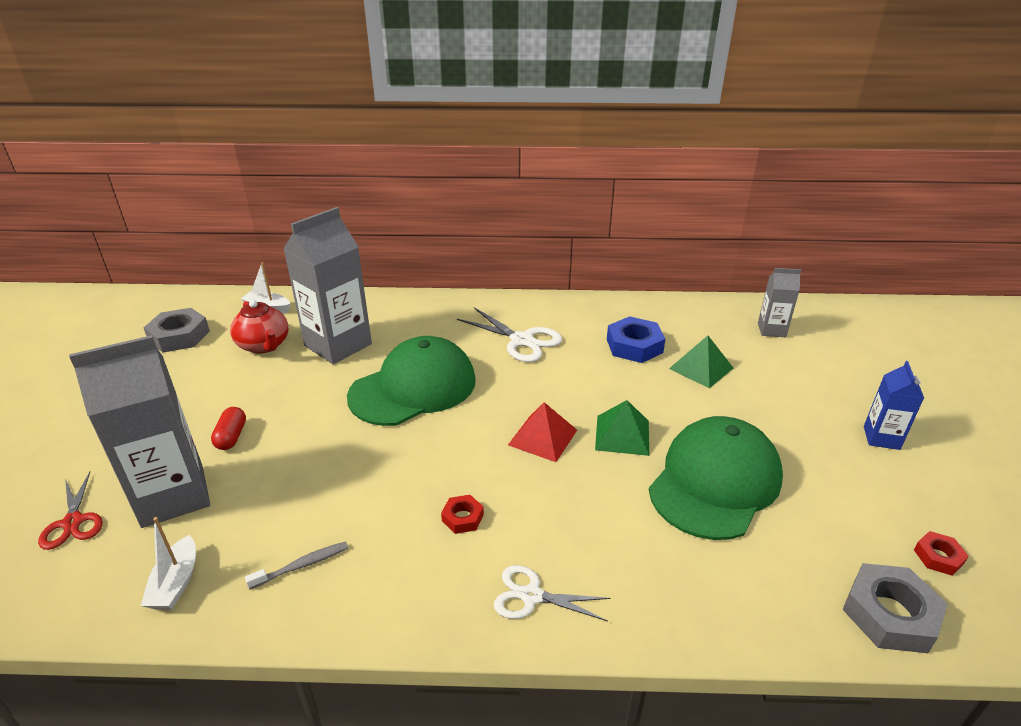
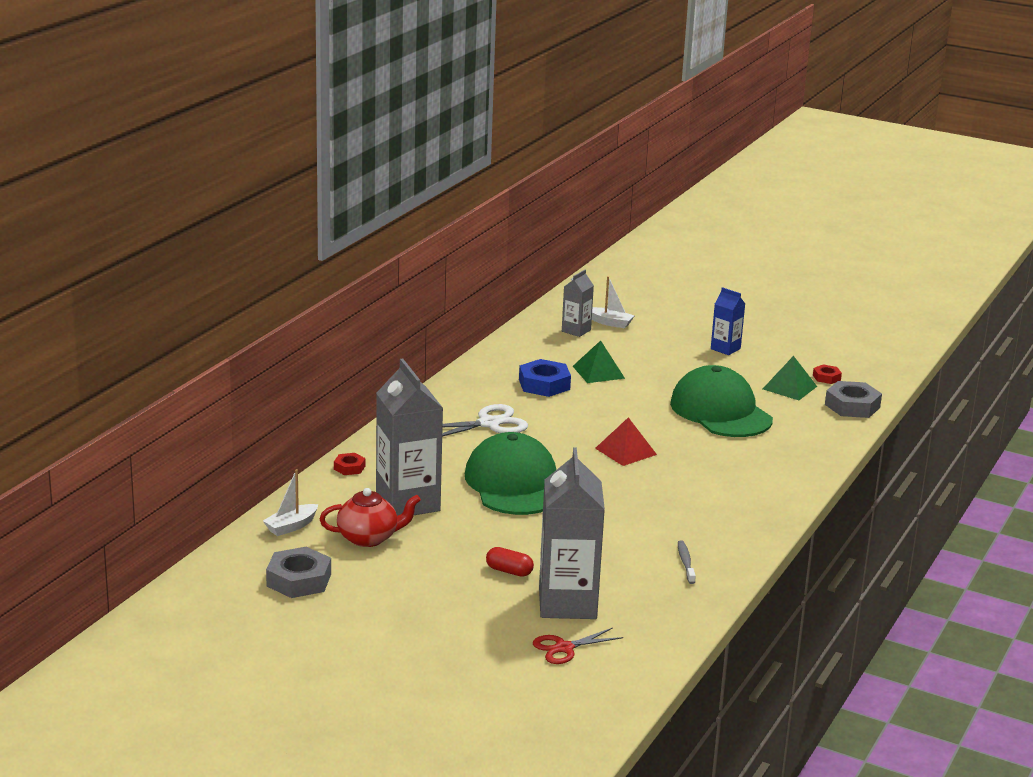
camera: 65 degrees left, 10 degrees down
(73, 522) = (564, 648): red scissors -> red scissors turned 150 degrees clockwise
(176, 583) = (667, 610): white boat -> white boat (610, 323)
(462, 518) = (685, 499): red nut -> red nut (349, 468)
(531, 596) = (769, 495): white scissors -> none
(622, 435) = (648, 424): green pyramid -> green pyramid (789, 387)

